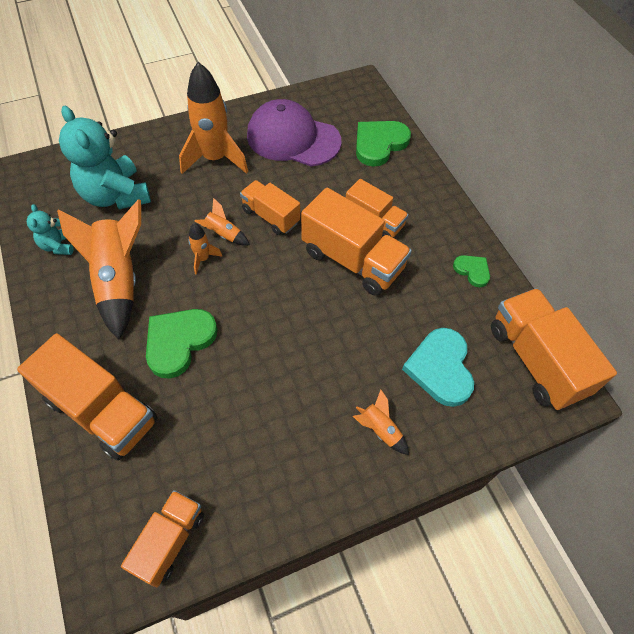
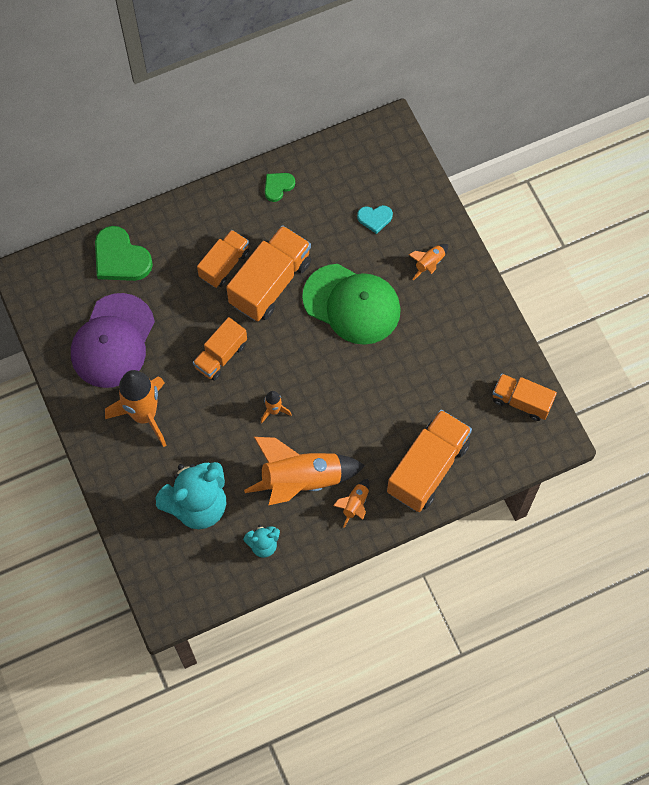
camera: 90 degrees left, 10 degrees up
(179, 342) = (362, 419): green heart -> none
(223, 234) = (244, 396): orange rocket -> orange rocket (355, 504)
(325, 338) = (352, 304): none -> green cap
(440, 368) = (375, 218): turquoise heart -> turquoise heart, size x0.54
(536, 360) = (363, 149): orange truck -> none

